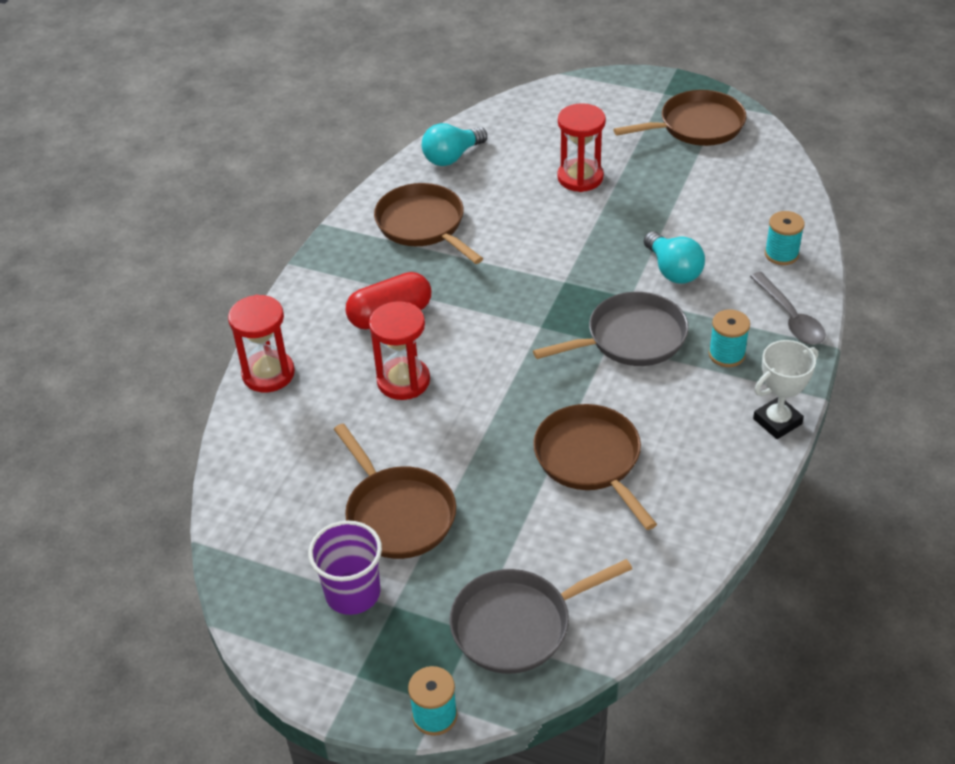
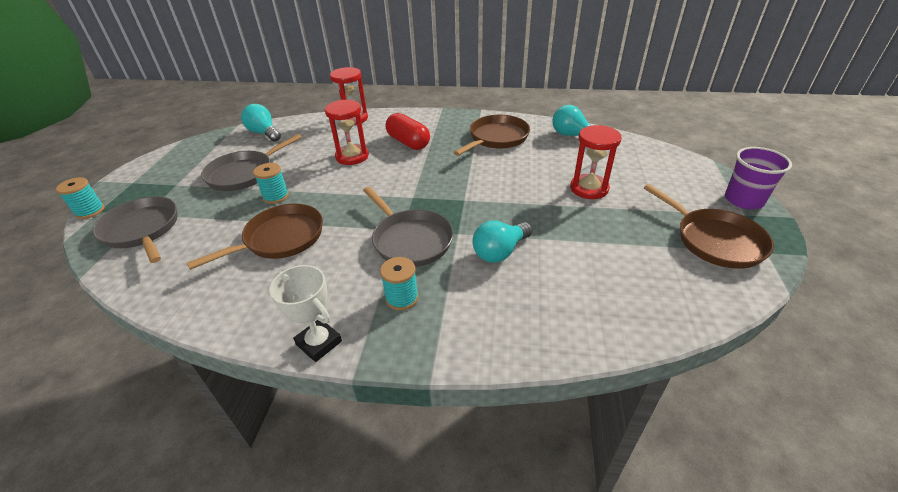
camera: 75 degrees right, 5 degrees down
(258, 497) = (264, 133): none -> turquoise light bulb
(352, 593) = (189, 171): purple cup -> purple cup (743, 200)
(398, 514) = (244, 174): brown pan -> grey pan
(781, 254) = (557, 322): turquoise spool -> turquoise spool (276, 196)
(790, 318) = (463, 339): grey spoon -> none

